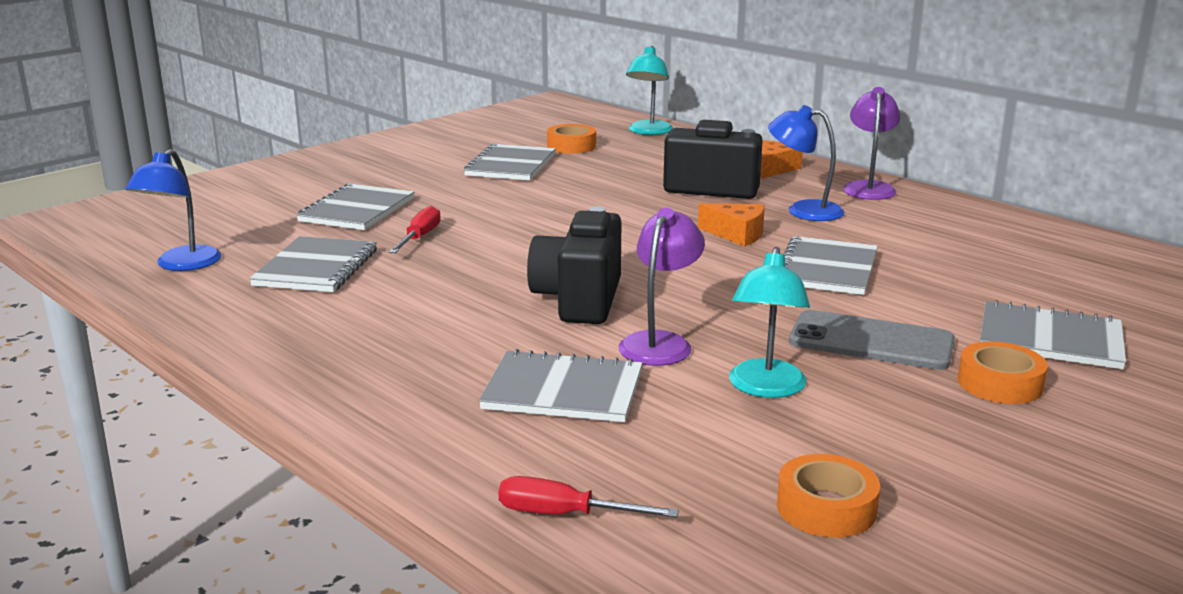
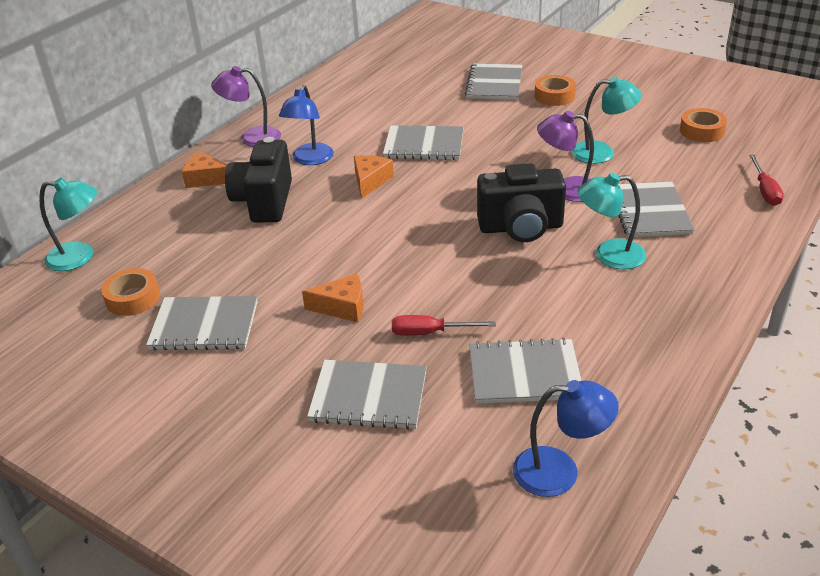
camera: 100 degrees left, 15 degrees up
(477, 342) = (609, 255): none -> turquoise lamp
(494, 209) = (342, 307): none -> orange cheese
(871, 341) = (525, 127): grey phone -> none

